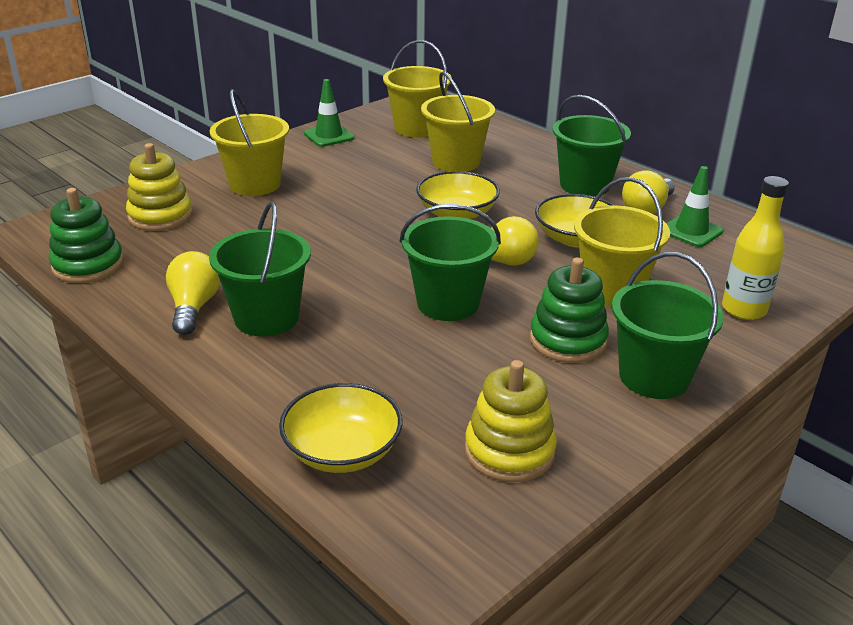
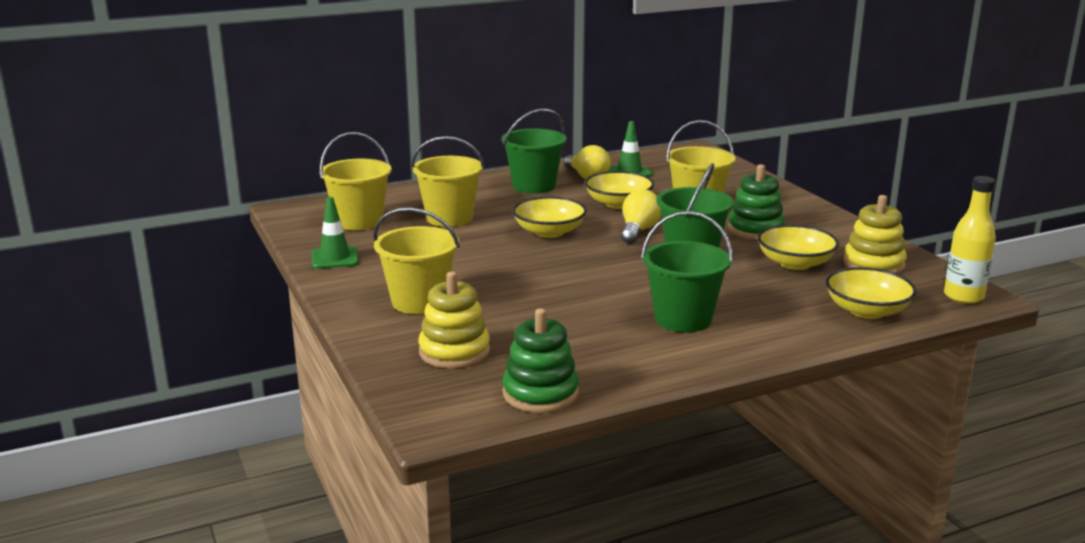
camera: 70 degrees left, 10 degrees down
(194, 307) = (651, 347): yellow light bulb -> none
(470, 381) = (795, 263): none -> yellow bowl
(654, 377) = (804, 216): green bucket -> none
(744, 309) = (737, 181): yellow bottle -> yellow bottle (963, 297)

